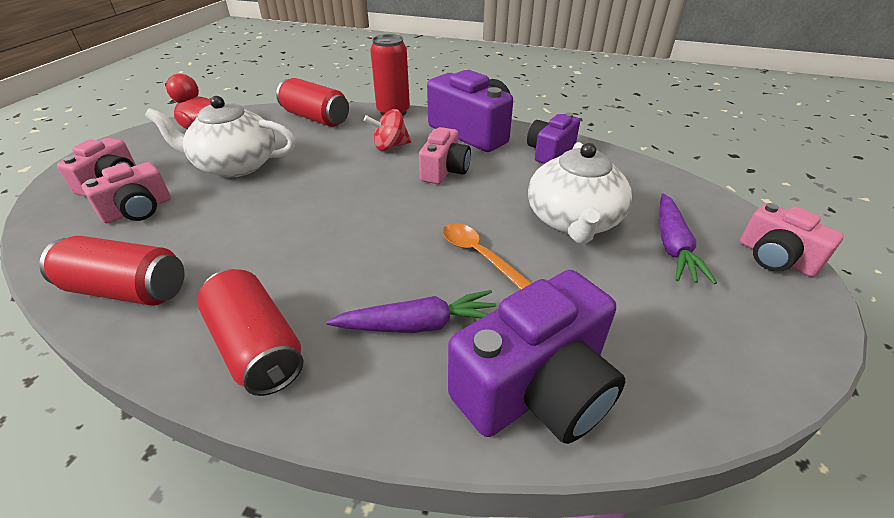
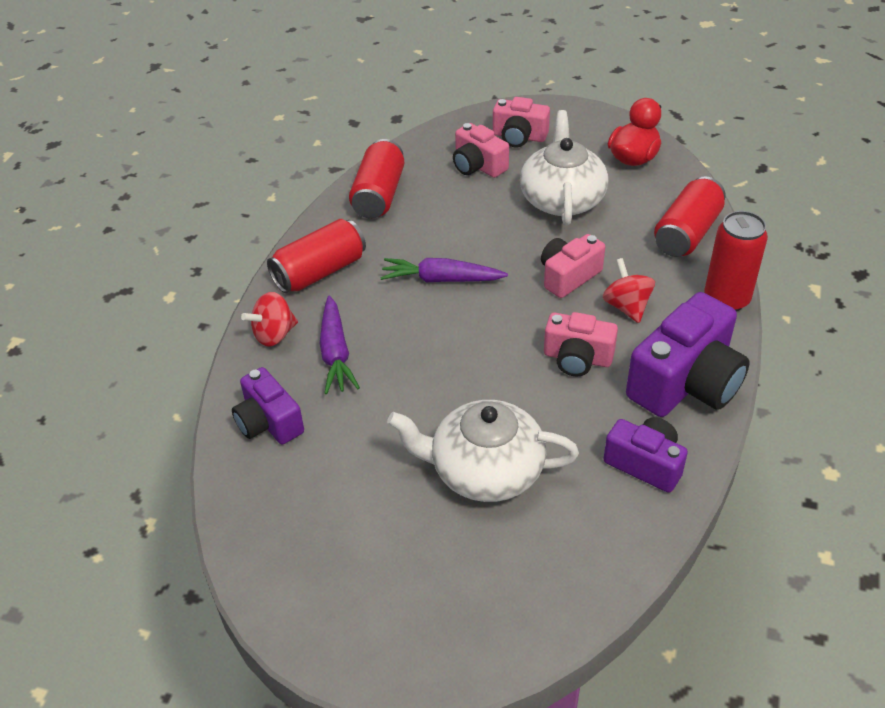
camera: 90 degrees right, 5 degrees up
(372, 394) = (274, 335): none -> red spinning top
(479, 255) = (422, 389): orange spoon -> none
(536, 388) = (269, 422): purple camera -> purple camera, size x0.60
(673, 246) = (442, 557): purple carrot -> purple carrot (441, 279)
(775, 258) = (423, 657): pink camera -> pink camera (568, 276)

